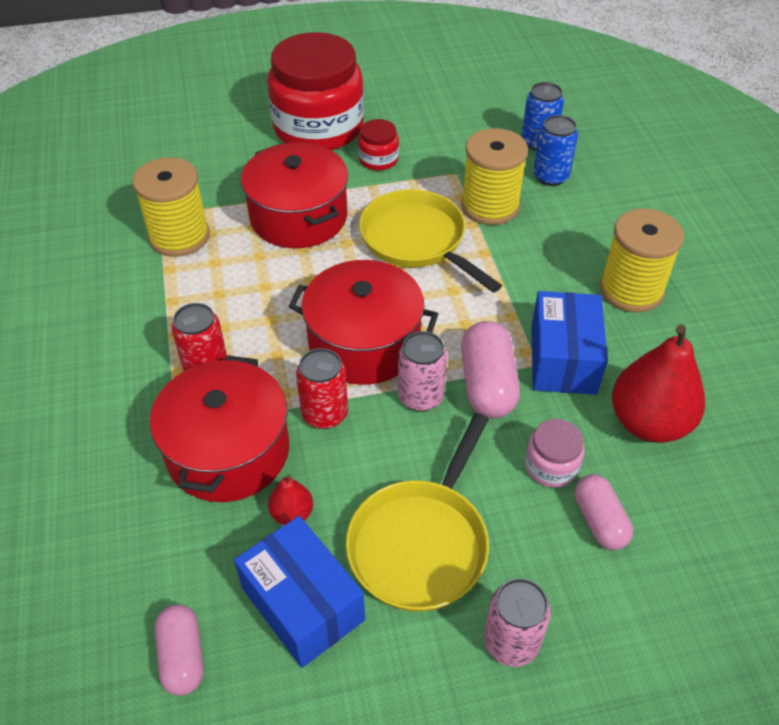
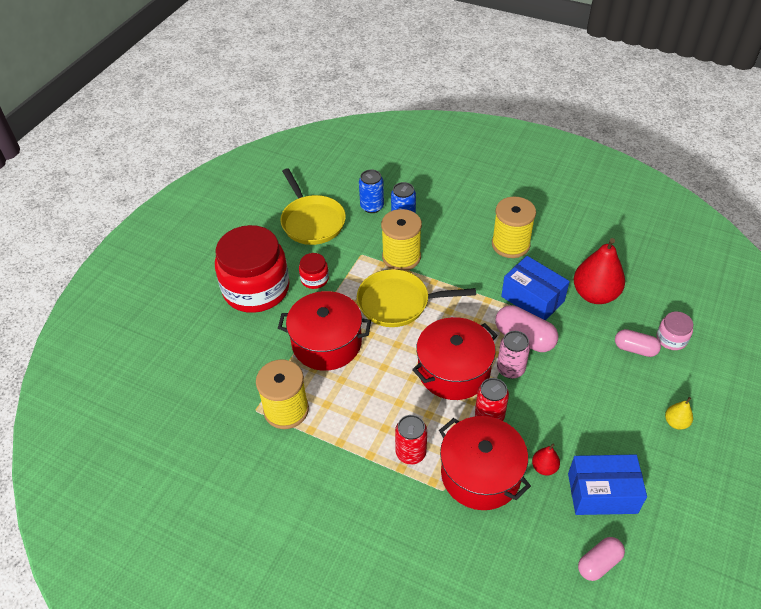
camera: 50 degrees left, 0 degrees up
(182, 657) = (599, 563): pink capsule -> pink capsule turned 60 degrees counterclockwise
(421, 543) = (600, 423): yellow pan -> yellow pan (312, 221)
(511, 642) = (676, 422): pink can -> yellow pear
(551, 466) = (592, 346): pink jar -> pink jar (671, 339)

